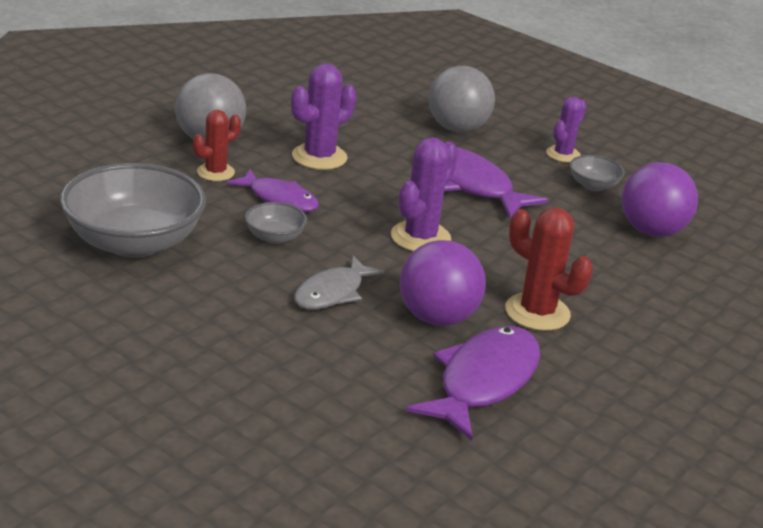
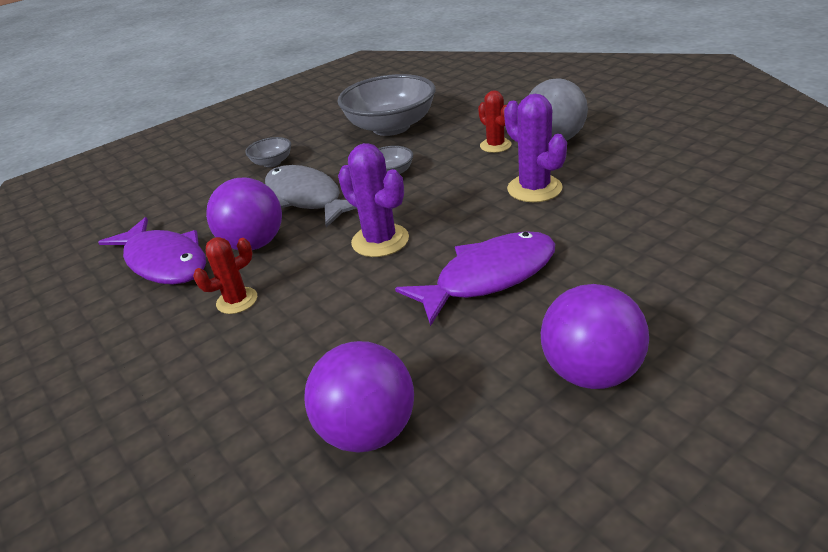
camera: 110 degrees right, 5 degrees up
(279, 199) = (452, 173): purple fish -> none
(332, 293) = (307, 198): grey fish -> grey fish, size x1.55
(457, 129) = (638, 278): grey ball -> none
(537, 312) = (237, 301): red cactus -> red cactus, size x0.66
(563, 154) = (590, 372): purple cactus -> purple ball
(593, 185) = (497, 390): grey bowl -> grey bowl (272, 162)

